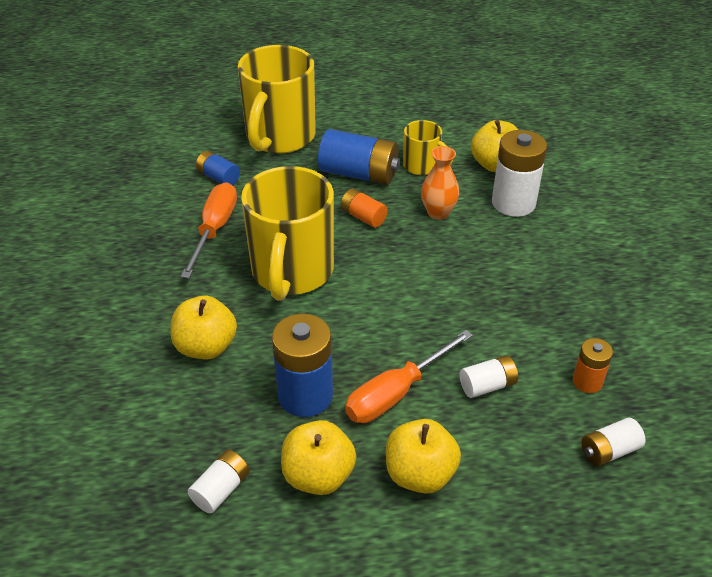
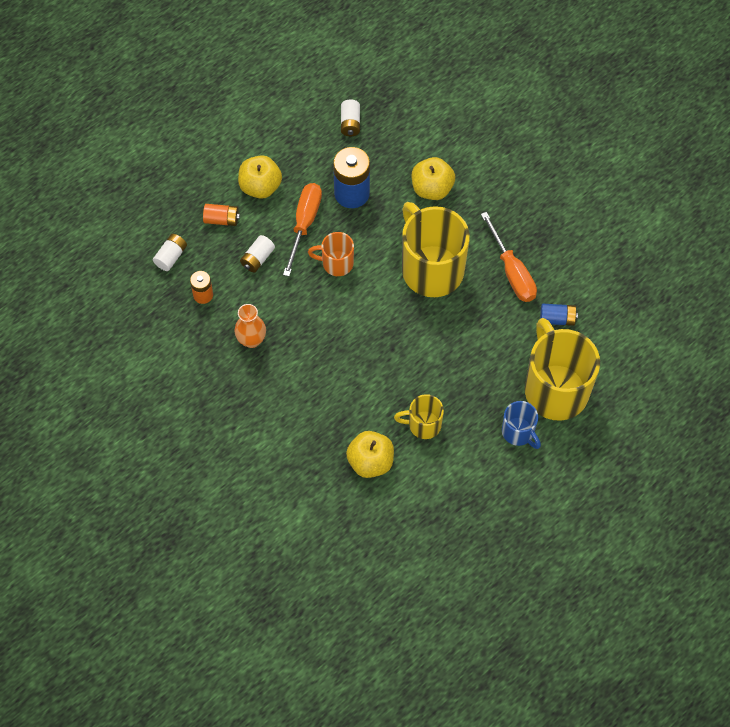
camera: 145 degrees right, 20 degrees up
(318, 475) = (309, 157): yellow apple -> none
(342, 127) = (518, 432): none -> blue mug
(359, 174) = (463, 386): blue battery -> none
(363, 217) = (425, 344): orange battery -> orange battery (221, 219)
(392, 330) = (336, 263): none -> orange mug
(438, 213) = (377, 381): orange vase -> orange vase (251, 340)
(513, 203) = (331, 425): white battery -> none

